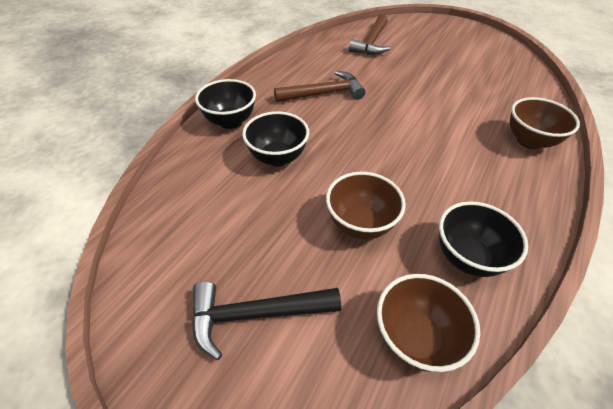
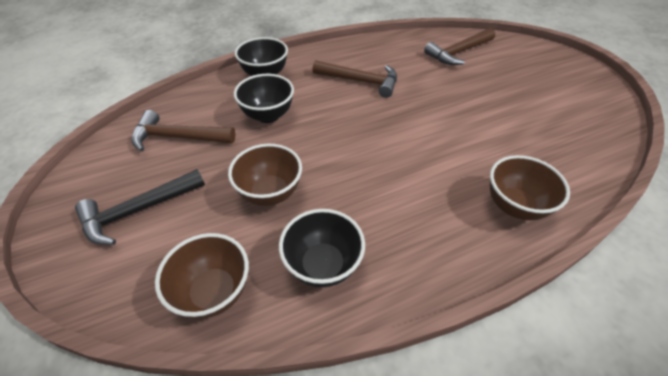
camera: 35 degrees right, 0 degrees up
(210, 221) = (178, 137): none -> brown hammer
(255, 315) = (138, 211): black hammer -> black hammer turned 60 degrees counterclockwise

